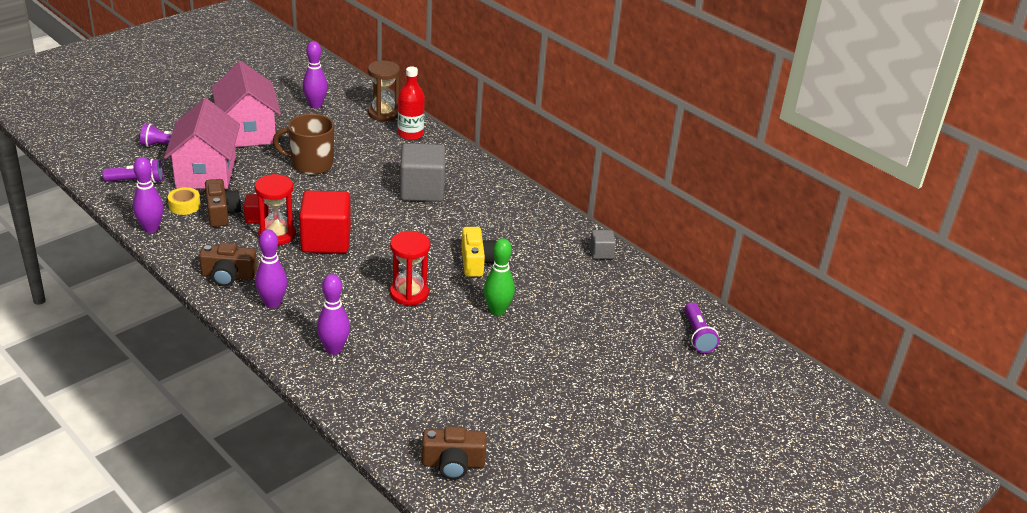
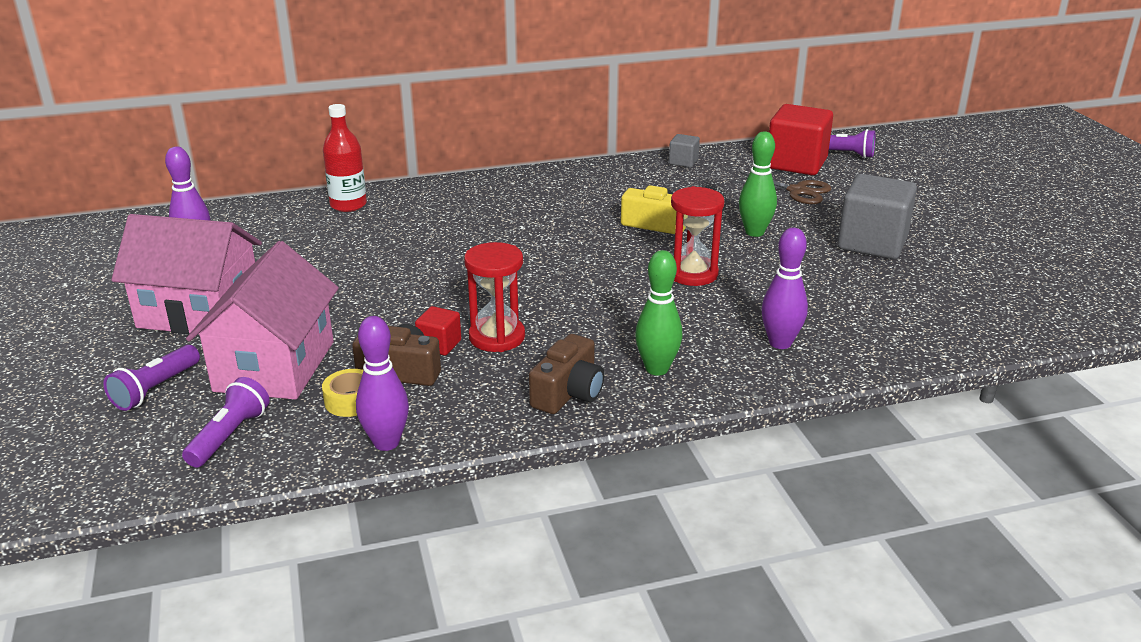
camera: 60 degrees left, 5 degrees down
(206, 172) = (274, 366): pink house -> pink house turned 75 degrees clockwise
(272, 303) = (657, 369): purple bowling pin -> green bowling pin
(310, 164) = (346, 281): brown mug -> none
(326, 240) = (540, 304): red cube -> red cube (796, 163)
(383, 113) = (278, 211): brown hourglass -> none
(422, 190) = (482, 223): grey cube -> grey cube (872, 243)
(453, 464) = (1015, 311): brown camera -> none
(593, 321) = (797, 191): none -> brown scissors

